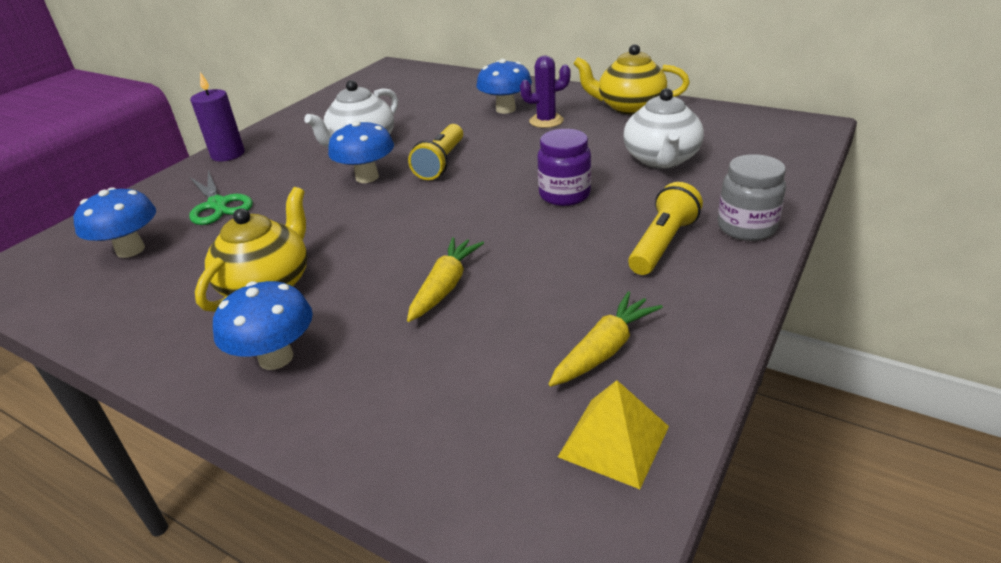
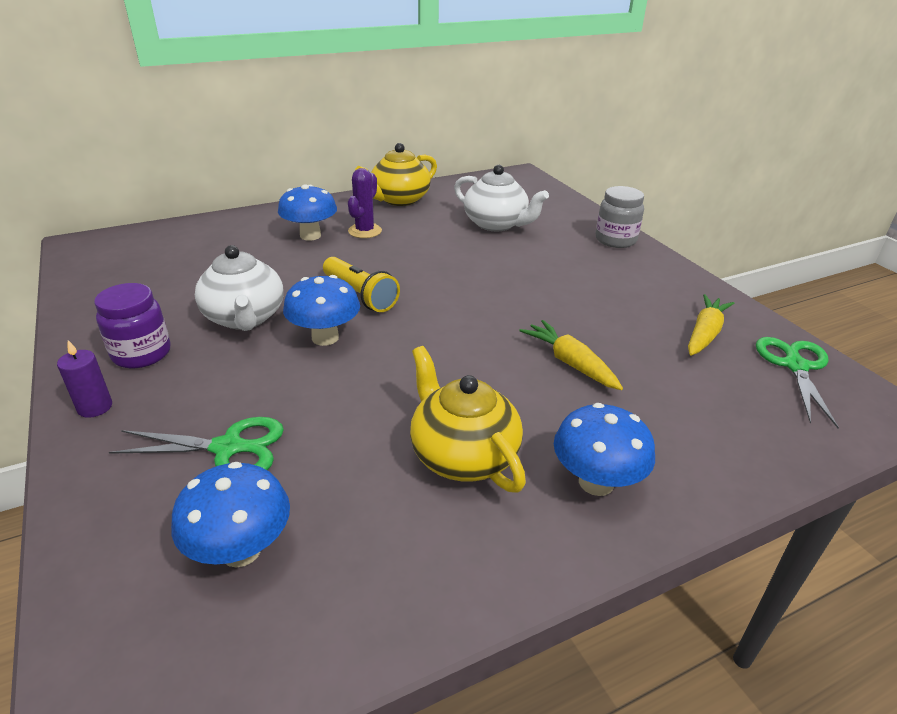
camera: 60 degrees left, 0 degrees up
(228, 154) = (95, 407): purple candle -> purple candle, size x0.66
(564, 195) = (496, 271): purple jar -> purple jar (142, 354)
(604, 350) = (704, 334): yellow carrot -> yellow carrot turned 45 degrees clockwise
(613, 441) = (795, 366): yellow pyramid -> green scissors
(662, 244) = (605, 269): yellow flashlight -> none

